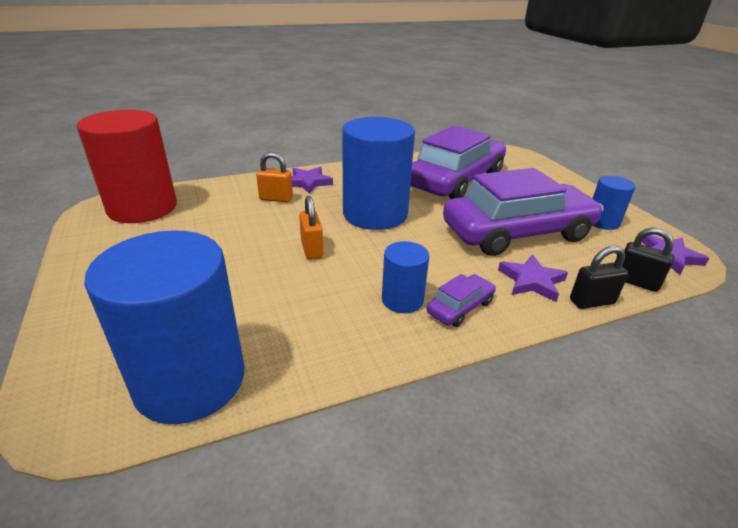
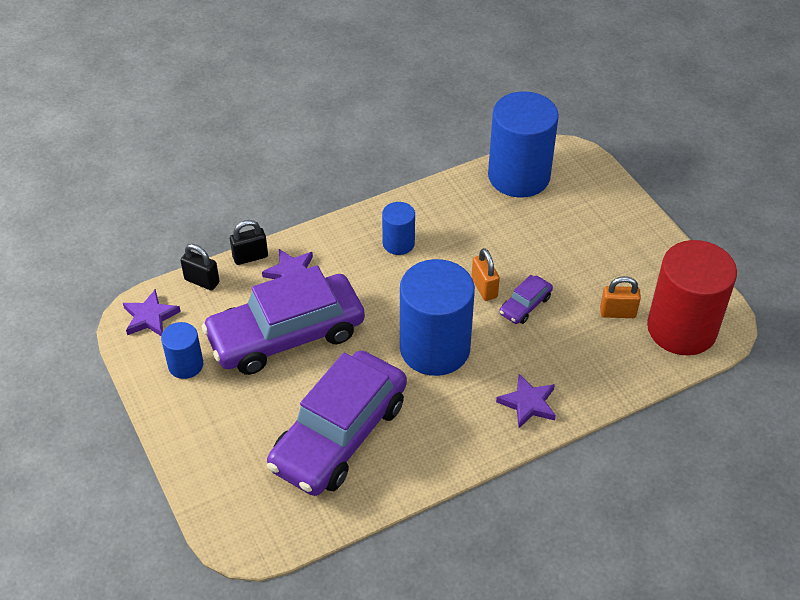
camera: 175 degrees right, 15 degrees up
(276, 199) = (551, 363): orange padlock -> orange padlock (617, 313)
(460, 307) = (354, 241): purple car -> purple car (525, 305)

